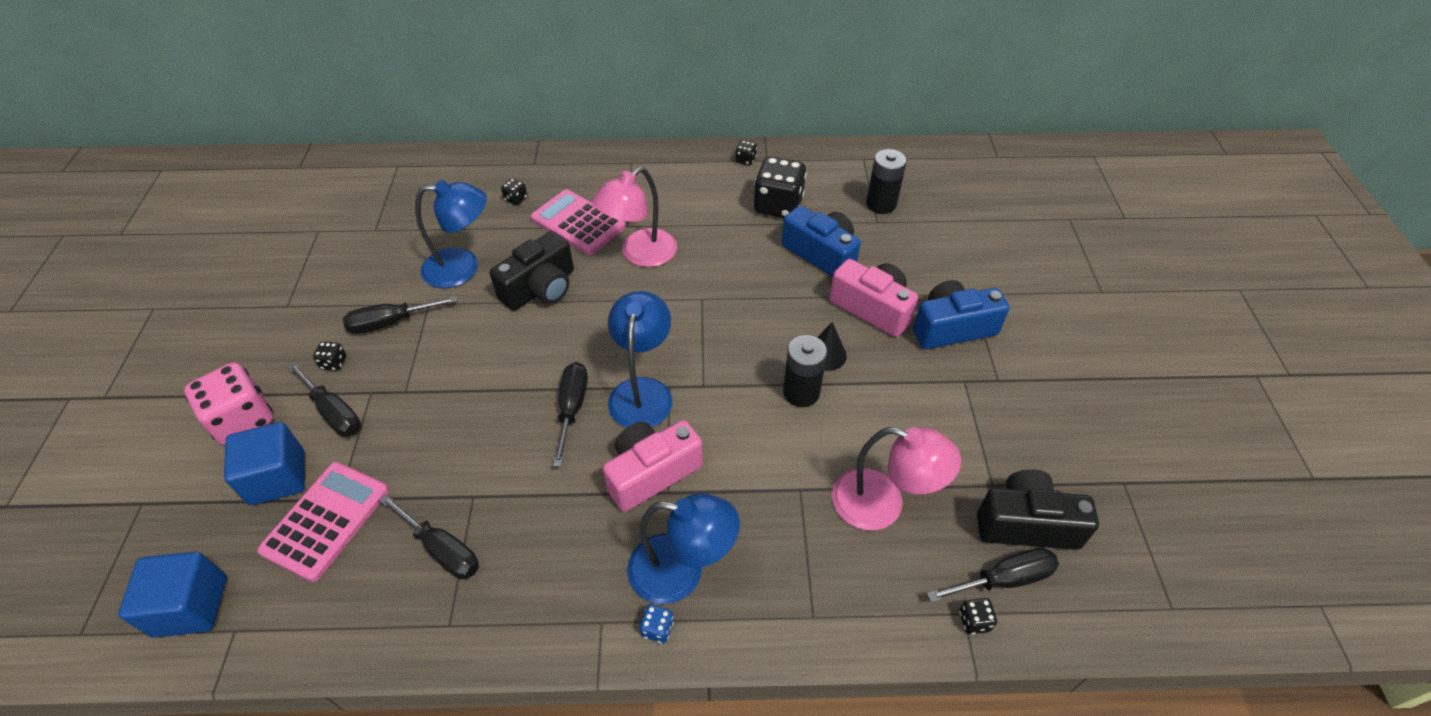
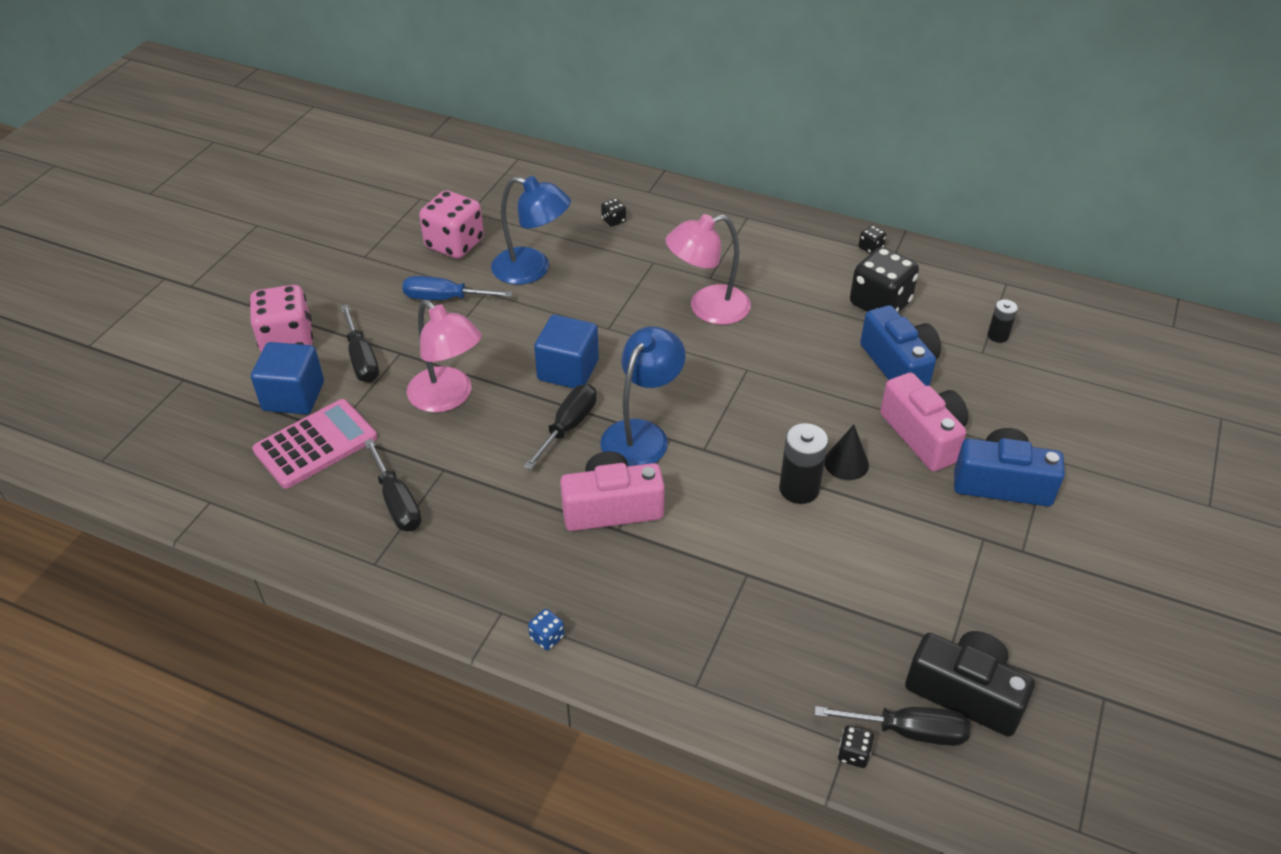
camera: 25 degrees right, 5 degrees down
(191, 606) = (186, 471): blue cube -> blue cube (568, 370)
(334, 363) = (381, 317): black dice -> none
(375, 266) = (454, 244): none -> pink dice
(390, 322) = (444, 298): black screwdriver -> blue screwdriver
(540, 288) = (594, 310): black camera -> none
(578, 223) = (662, 260): pink calculator -> none
(681, 572) = (594, 600): blue lamp -> none
(881, 204) = (998, 336): black battery -> black battery, size x0.59
(882, 504) = (822, 618): pink lamp -> pink lamp (448, 398)

